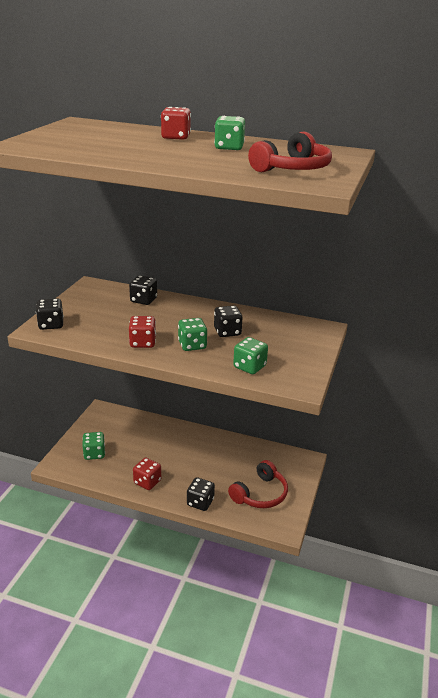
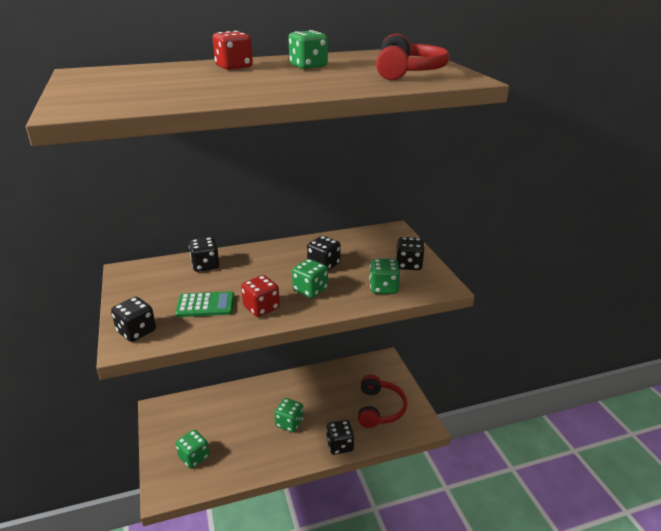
camera: 35 degrees left, 0 degrees up
(110, 326) = (205, 305): none -> green calculator
(147, 482) = (274, 454): red dice -> none
(179, 466) = (289, 423): none -> green dice
(296, 359) = (409, 265): none -> black dice

